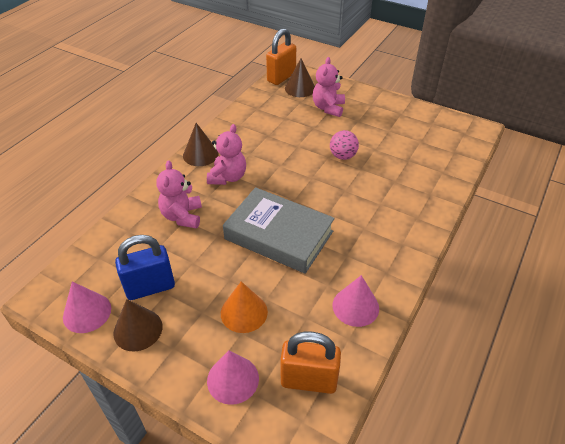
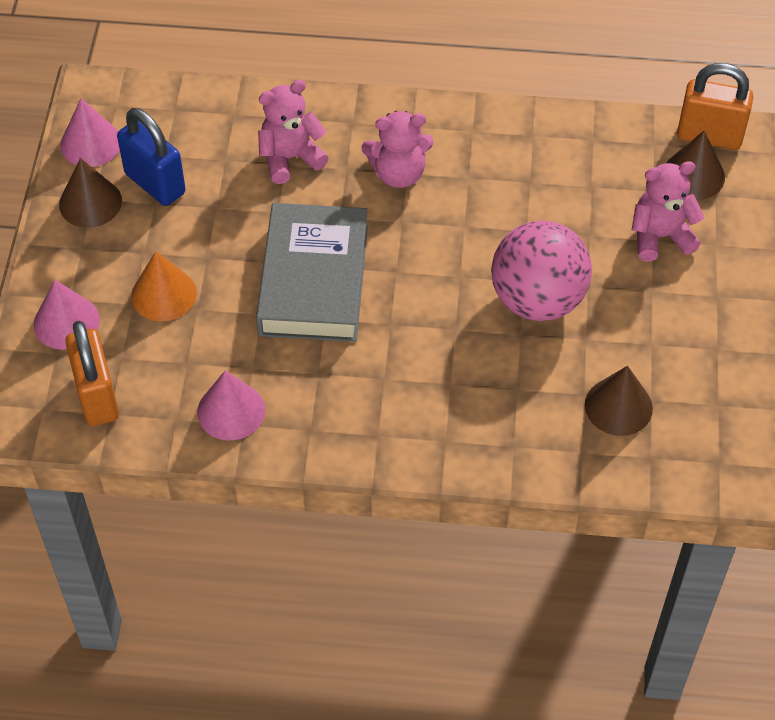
camera: 65 degrees right, 10 degrees up
(200, 154) = (429, 119): brown cone -> brown cone (618, 406)
(343, 156) = (537, 299): pink ball -> pink ball, size x1.89

